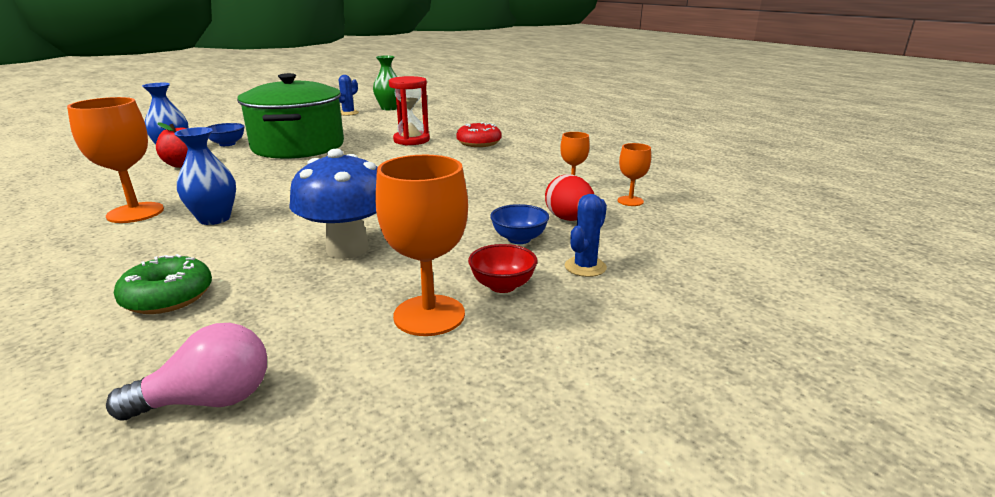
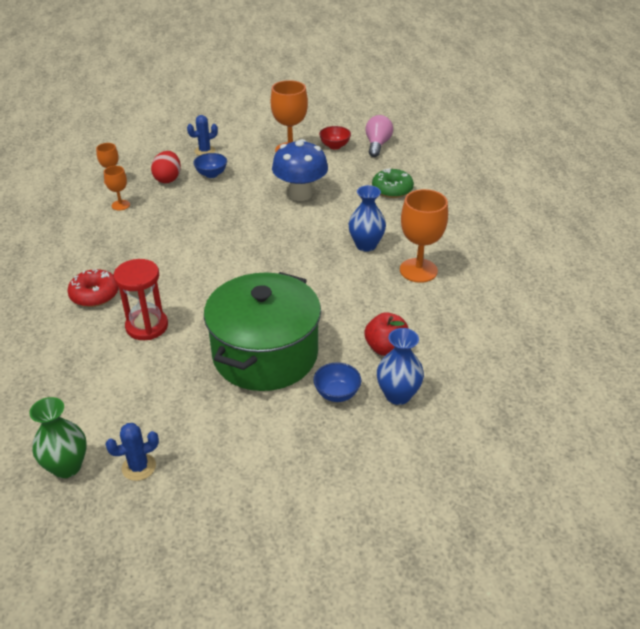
camera: 150 degrees left, 15 degrees up
(209, 400) = (377, 145): pink light bulb -> pink light bulb turned 90 degrees clockwise
(502, 286) = (250, 153): red bowl -> red bowl (334, 146)

